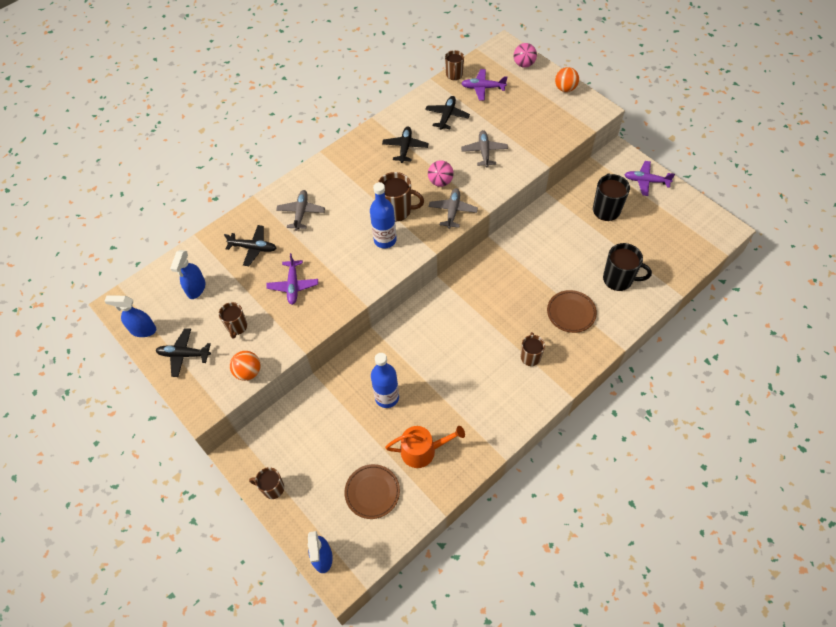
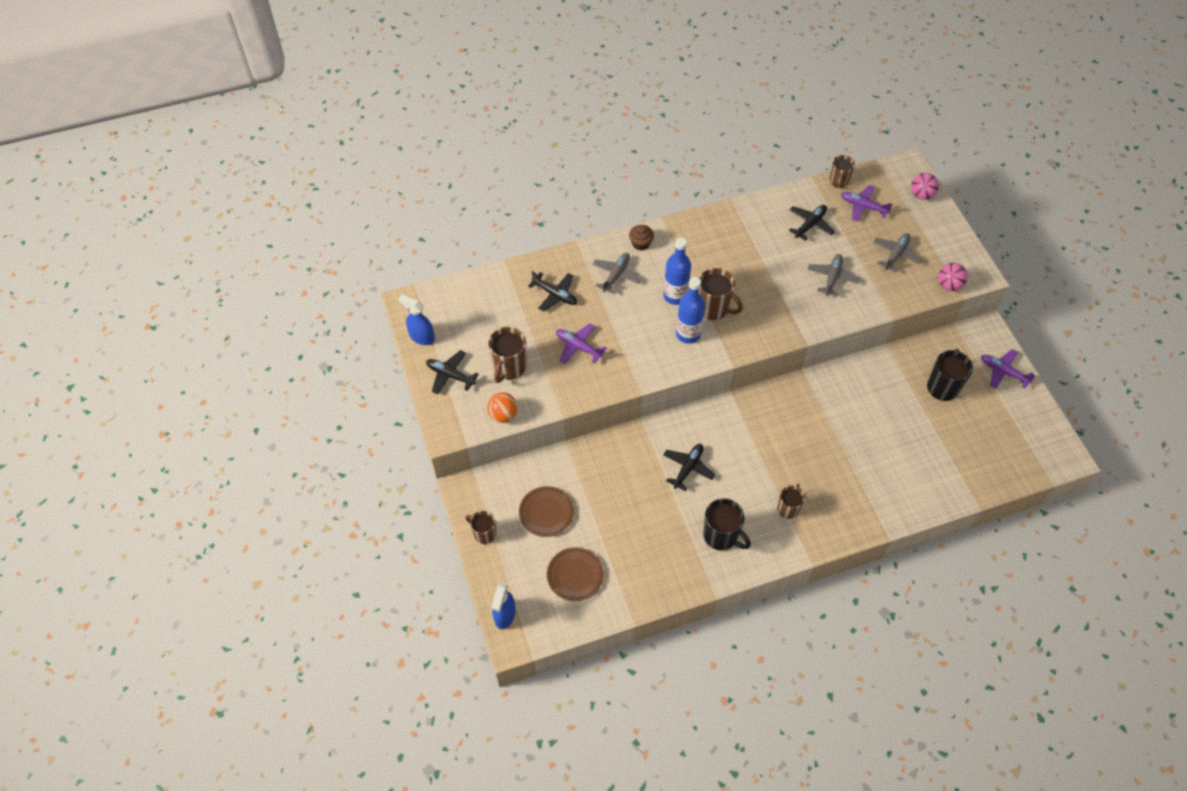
camera: 20 degrees right, 0 degrees up
(196, 289) = (485, 315): blue spray bottle -> none
(237, 327) = (509, 367): brown mug -> brown mug, size x1.54
(293, 285) = (578, 347): purple plane -> purple plane turned 105 degrees clockwise
(311, 179) = (641, 243): none -> brown cupcake
(387, 397) = (627, 492): blue bottle -> blue bottle (675, 296)
(405, 147) = (750, 244): black plane -> black plane (688, 468)
(422, 450) = (639, 556): orange watering can -> none
(440, 182) = (771, 294): pink ball -> pink ball (948, 285)
(453, 211) = (770, 329): grey plane -> grey plane (896, 255)
(565, 88) = (954, 238): orange ball -> none
(571, 313) = (851, 481): brown plate -> brown plate (546, 513)
(618, 279) = (919, 466): black mug -> black mug (721, 536)

